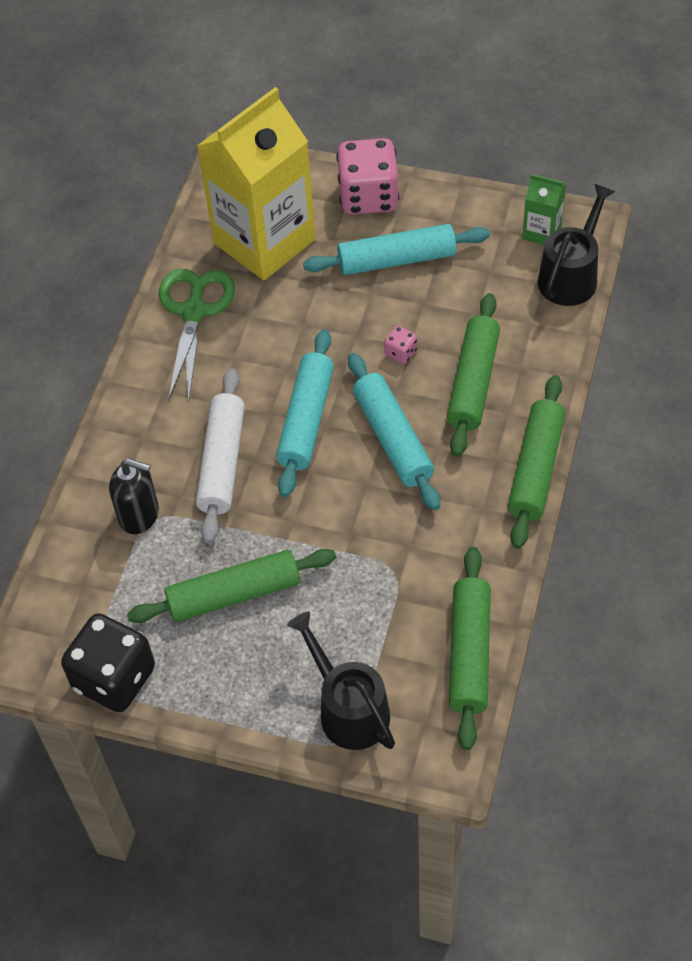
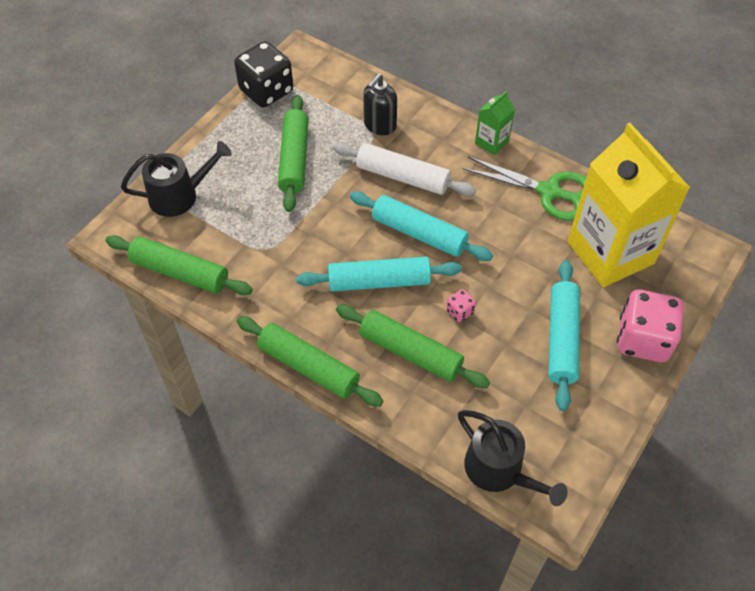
camera: 105 degrees right, 0 degrees up
(542, 232) = (561, 466): green carton -> green carton (491, 142)

